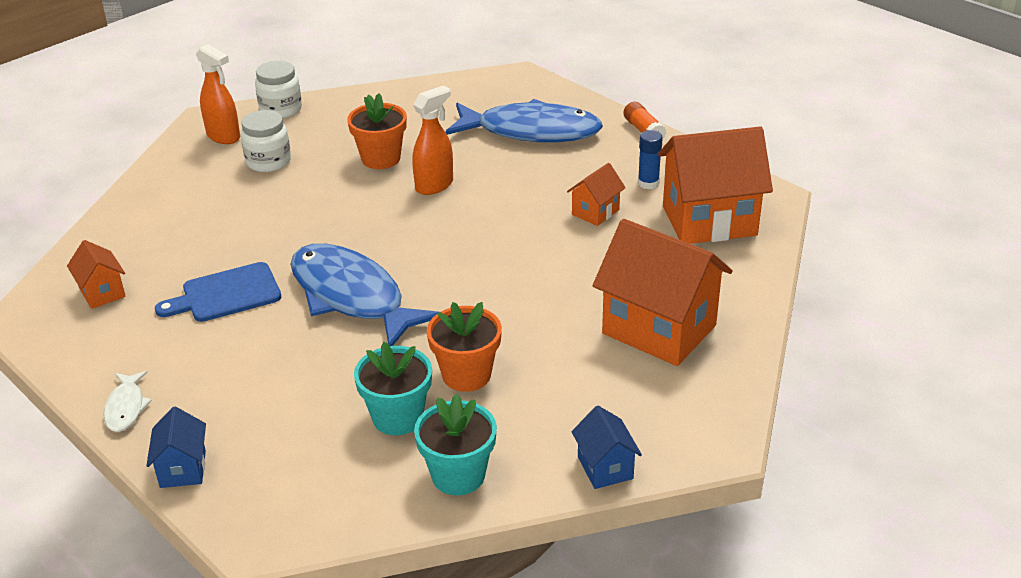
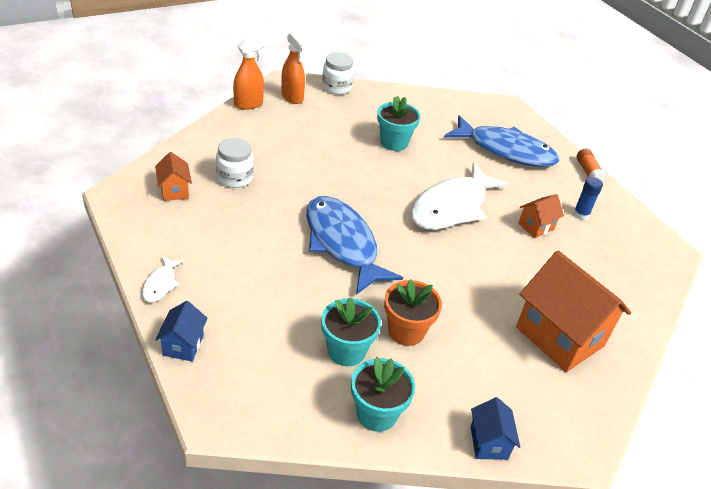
camera: 10 degrees right, 5 degrees up
(226, 294) = (256, 216): blue cutting board -> none
(268, 161) = (316, 124): white jar -> white jar (235, 178)
(381, 158) = (394, 142): orange flower pot -> turquoise flower pot
(434, 185) = (425, 173): orange spray bottle -> orange spray bottle (249, 104)
(481, 217) = (452, 207): none -> white fish
(709, 220) = (619, 257): orange house -> none

